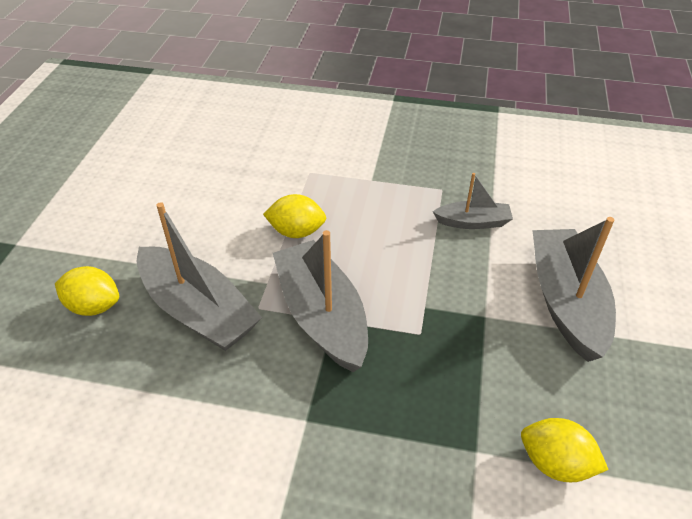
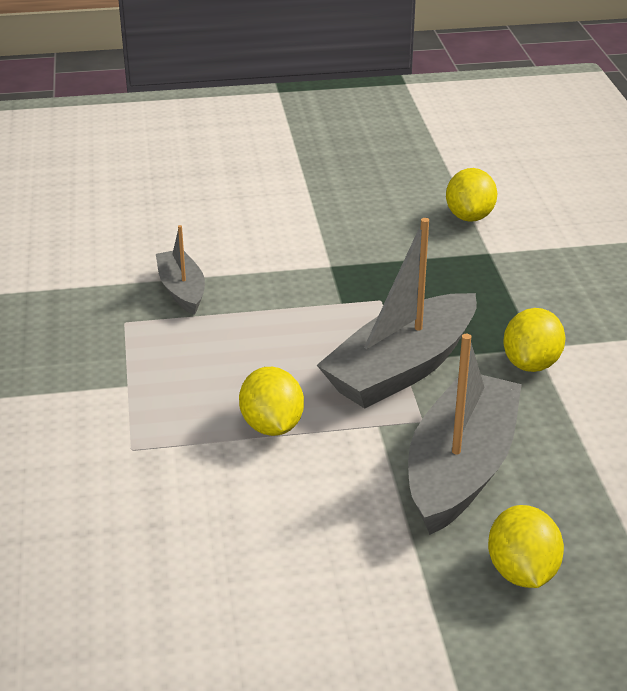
camera: 110 degrees left, 10 degrees down
(285, 405) = (531, 363): none -> yellow lemon
(566, 302) = (281, 223): grey boat -> none

